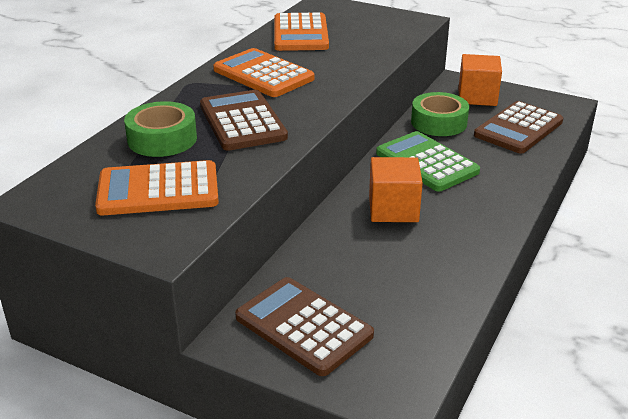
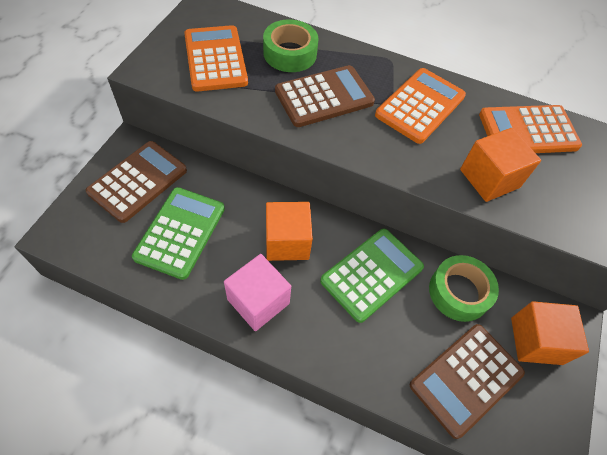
camera: 80 degrees right, 25 degrees up
(356, 54) = (489, 178): none -> orange cube
(386, 285) = (180, 232): none -> green calculator
(468, 229) = (258, 301): none -> pink cube
(518, 128) = (466, 379): brown calculator -> brown calculator turned 75 degrees counterclockwise

